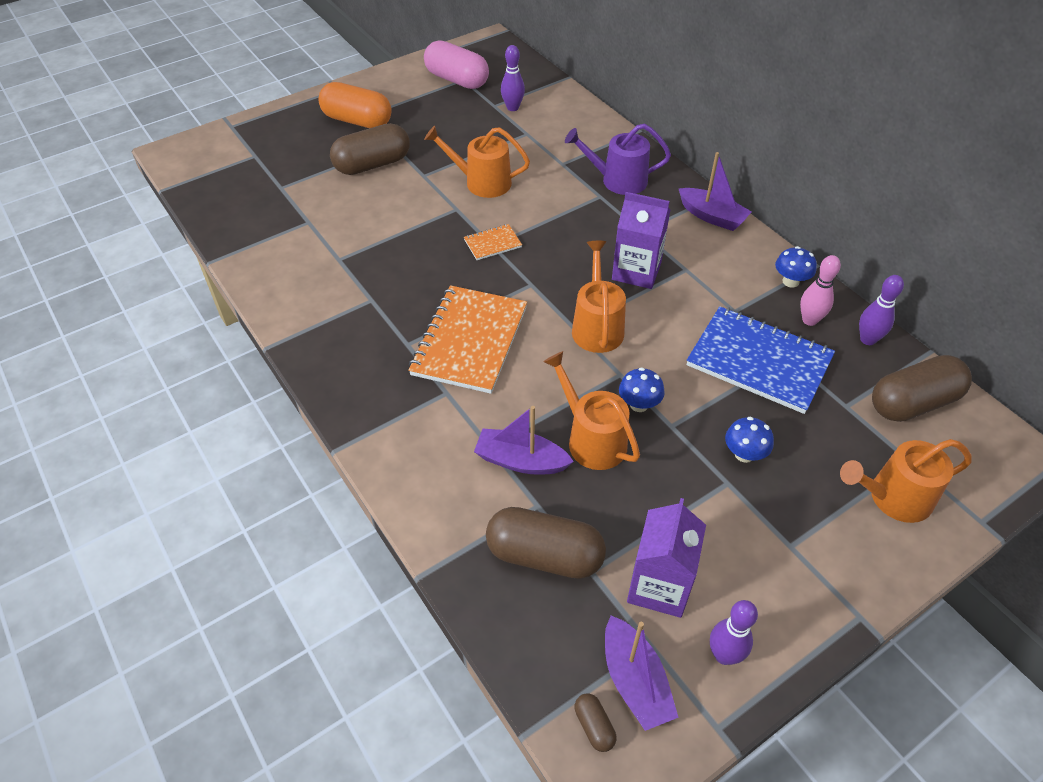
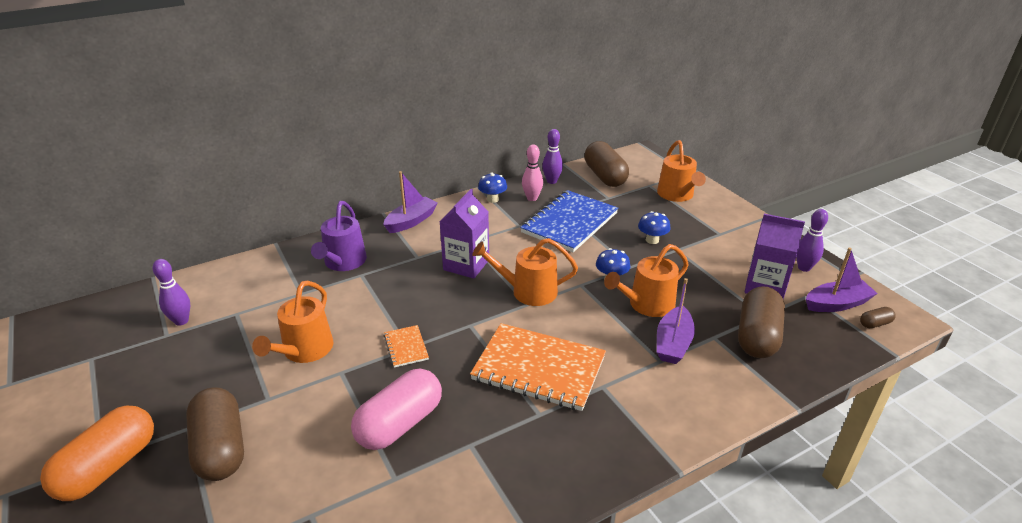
camera: 85 degrees left, 15 degrees down
(457, 80) = (87, 364): pink capsule -> pink capsule (400, 424)

